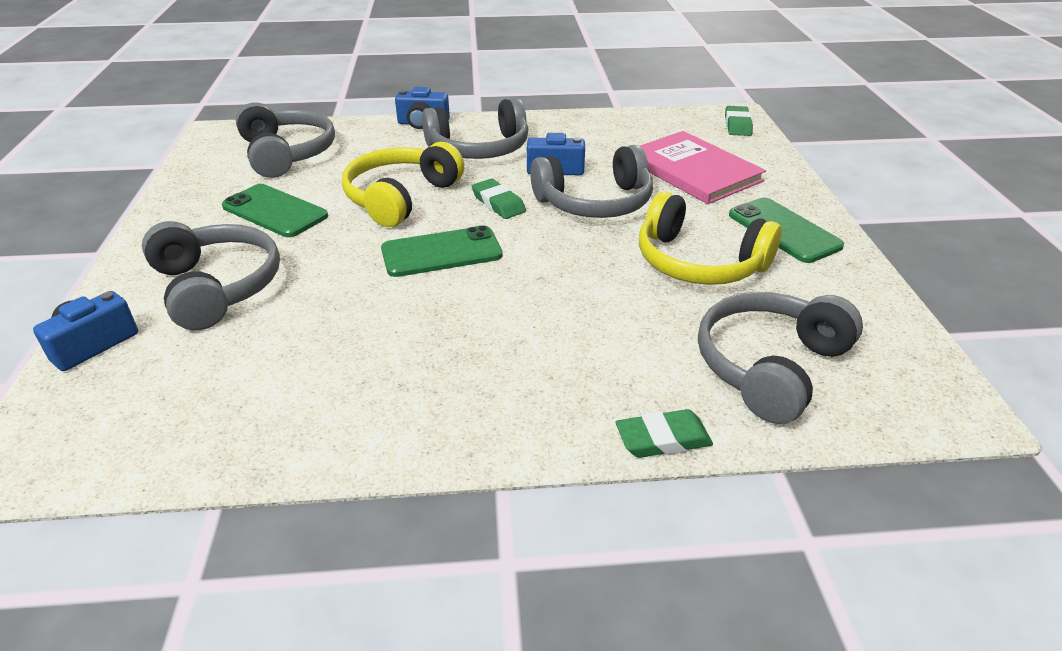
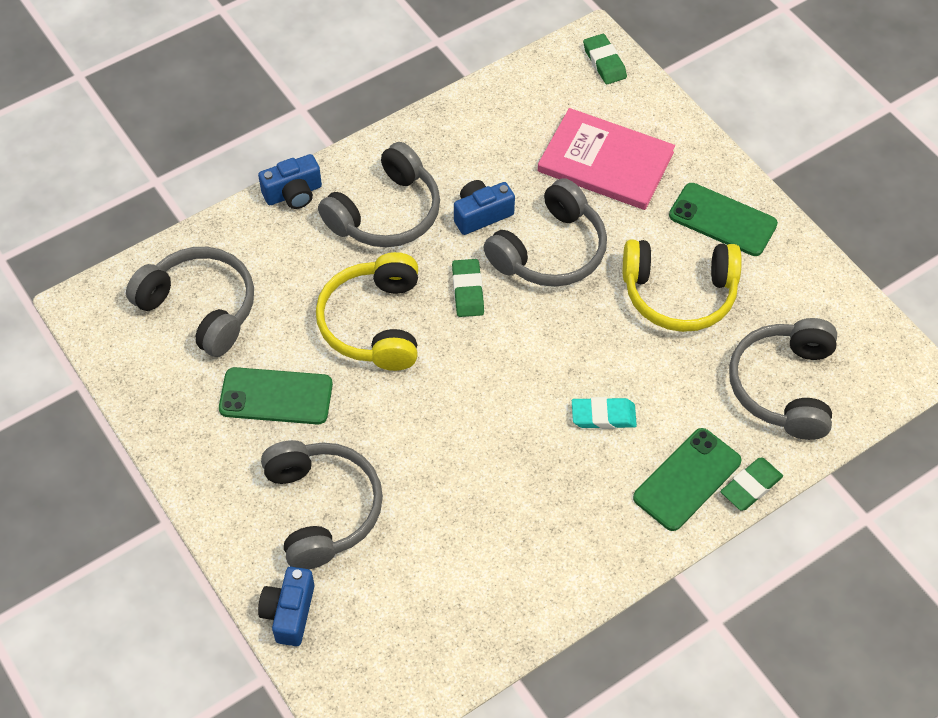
camera: 30 degrees left, 20 degrees up
(217, 287) = (322, 509): grey headphones -> grey headphones turned 45 degrees clockwise
(441, 252) = (470, 379): green phone -> green phone (687, 479)
(498, 203) = (467, 291): green eraser -> green eraser turned 60 degrees clockwise
(542, 319) = (603, 416): none -> turquoise eraser

